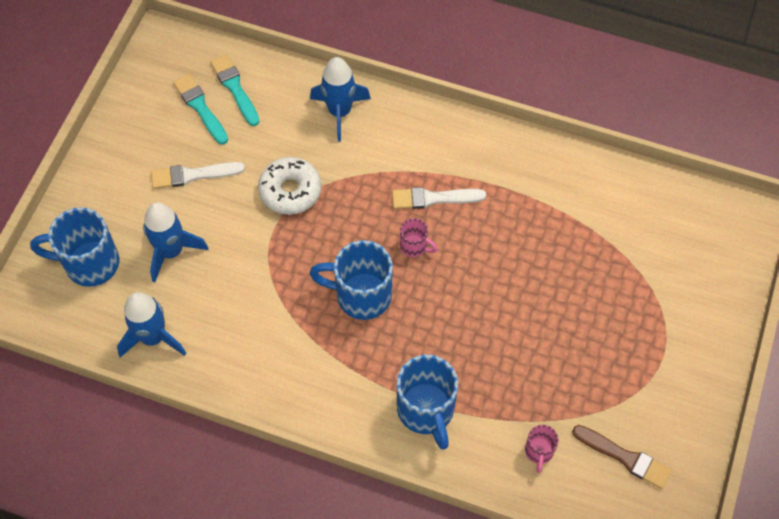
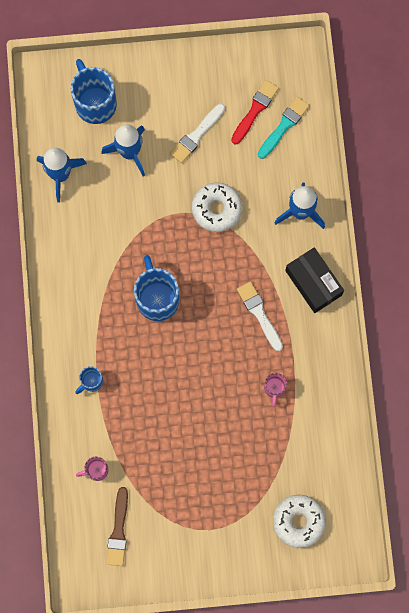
camera: 65 degrees right, 15 degrees up
(193, 175) = (196, 135): white brush -> white brush turned 105 degrees counterclockwise
(200, 107) = (255, 110): turquoise brush -> red brush
(414, 246) = (213, 318): pink mug -> pink mug (274, 388)
(425, 132) = (313, 283): none -> black box
(426, 410) = (91, 382): blue mug -> blue mug, size x0.50
(690, 258) = (298, 521): none -> white donut

